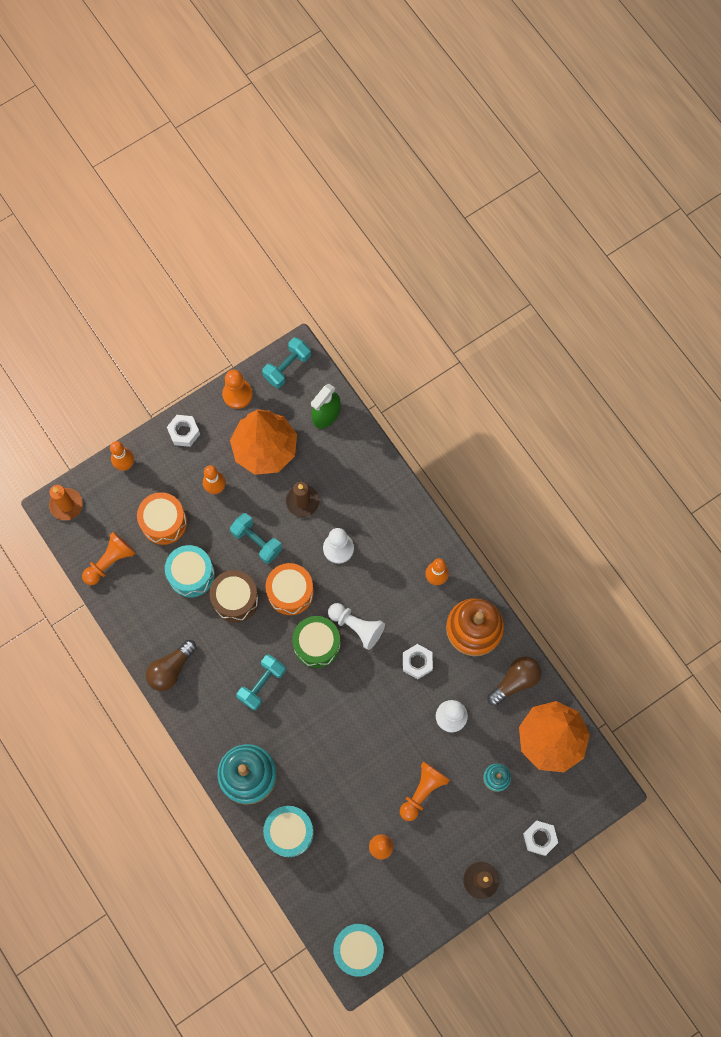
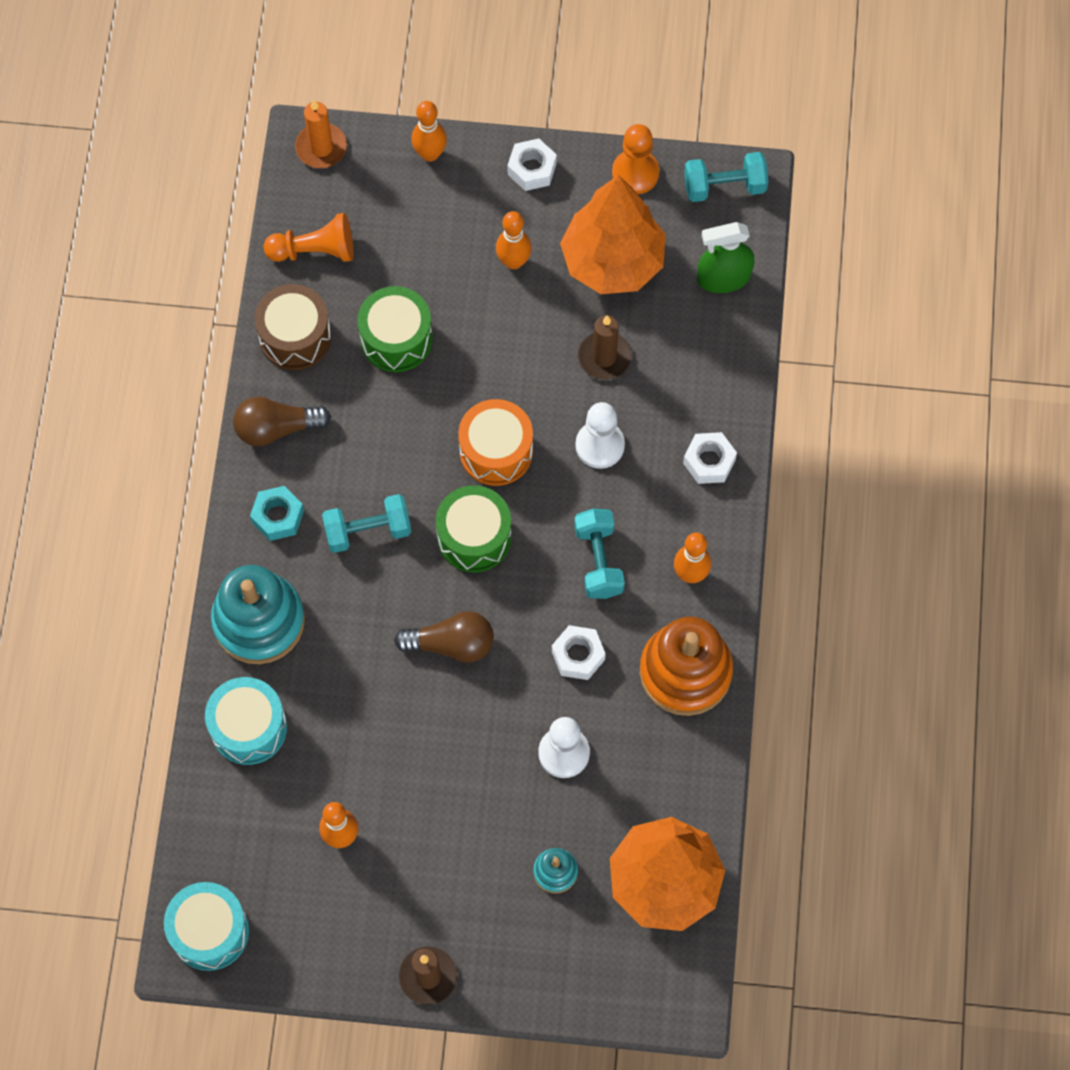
camera: 40 degrees right, 5 degrees down
(164, 522) = (417, 254): orange drum -> none
(191, 574) = (396, 339): turquoise drum -> green drum
(211, 714) = (278, 516): none -> turquoise nut
(235, 599) = (423, 408): brown drum -> brown drum (295, 337)
(257, 541) = (508, 361): turquoise dumbbell -> turquoise dumbbell (598, 561)
(357, 626) = (541, 555): white pawn -> none
(422, 791) = (450, 812): orange pawn -> none
(515, 681) = (680, 776): brown light bulb -> brown light bulb (451, 644)
(539, 838) = (545, 988): white nut -> white nut (709, 461)

